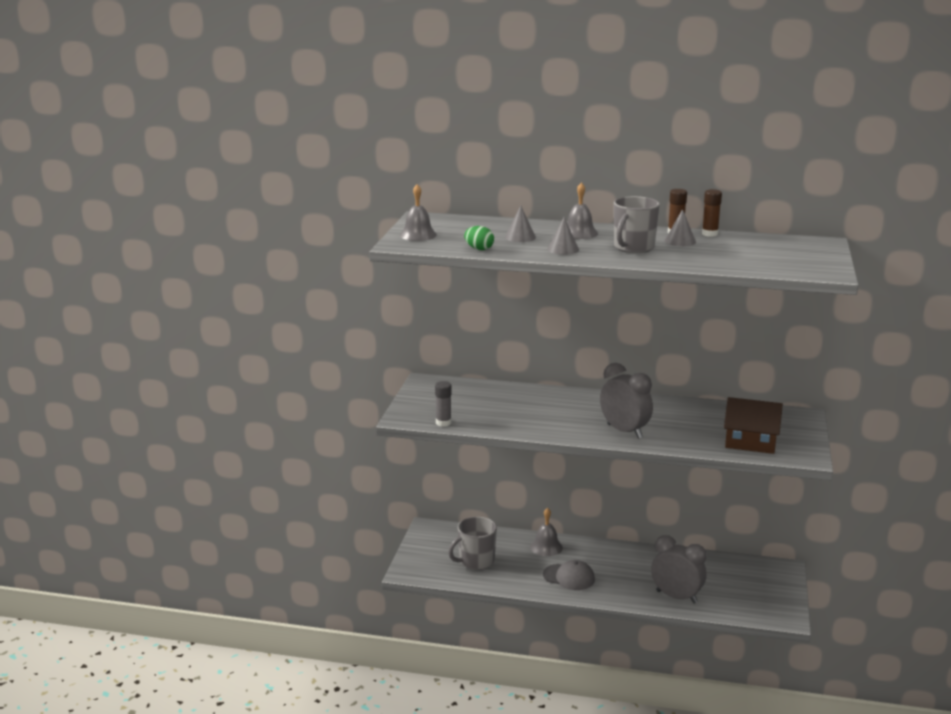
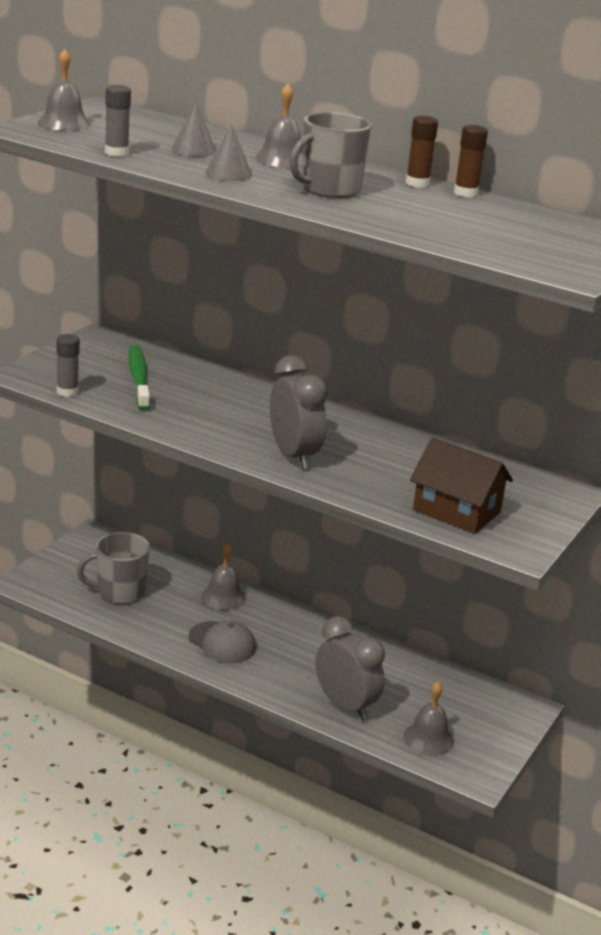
camera: 15 degrees right, 5 degrees up
(479, 249) = (116, 153): green egg -> grey glue stick
(479, 403) = (138, 378): none -> green toothbrush
(680, 241) = (408, 194): grey cone -> none
(741, 603) = (428, 738): none -> grey bell

